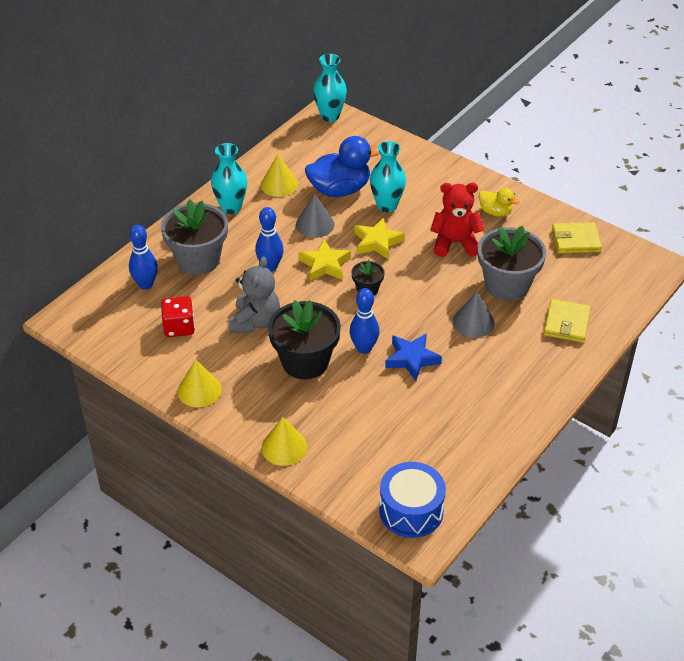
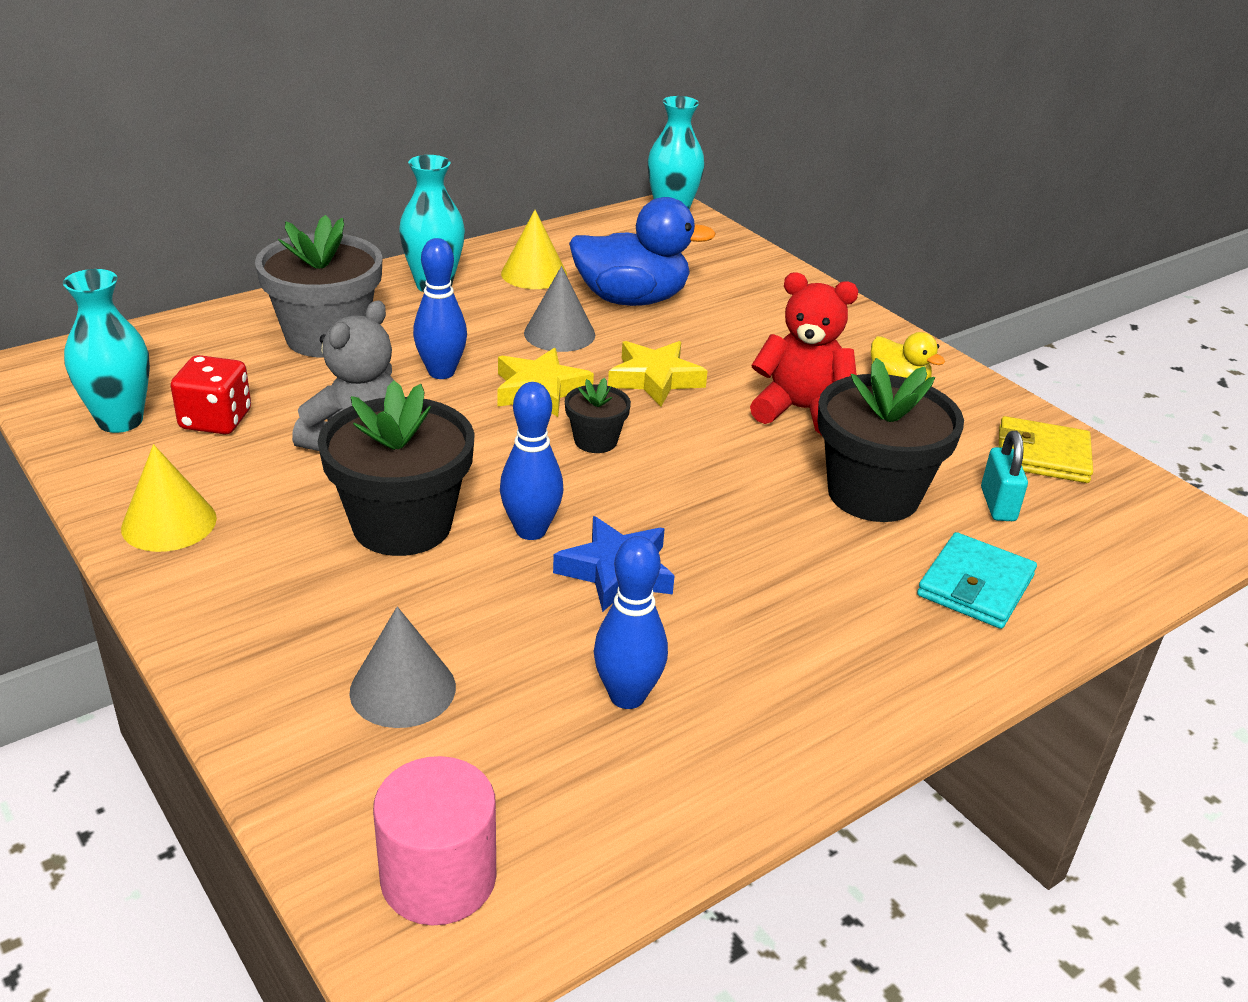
camera: 15 degrees right, 10 degrees down
(146, 284) = (212, 351): blue bowling pin -> blue bowling pin (627, 696)
(284, 447) = (251, 664): yellow cone -> none
(387, 205) = (701, 335): turquoise vase -> turquoise vase (120, 421)
(411, 510) = (438, 877): blue drum -> pink cylinder
(473, 322) = (776, 539): grey cone -> grey cone (403, 689)
(507, 285) = (873, 494): grey flower pot -> black flower pot
(563, 275) = (998, 504): none -> turquoise padlock
(566, 323) = (975, 586): yellow wallet -> turquoise wallet

